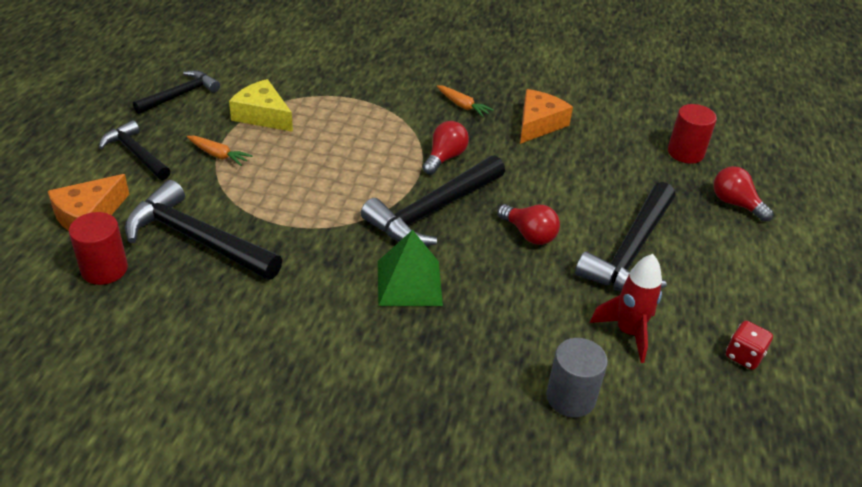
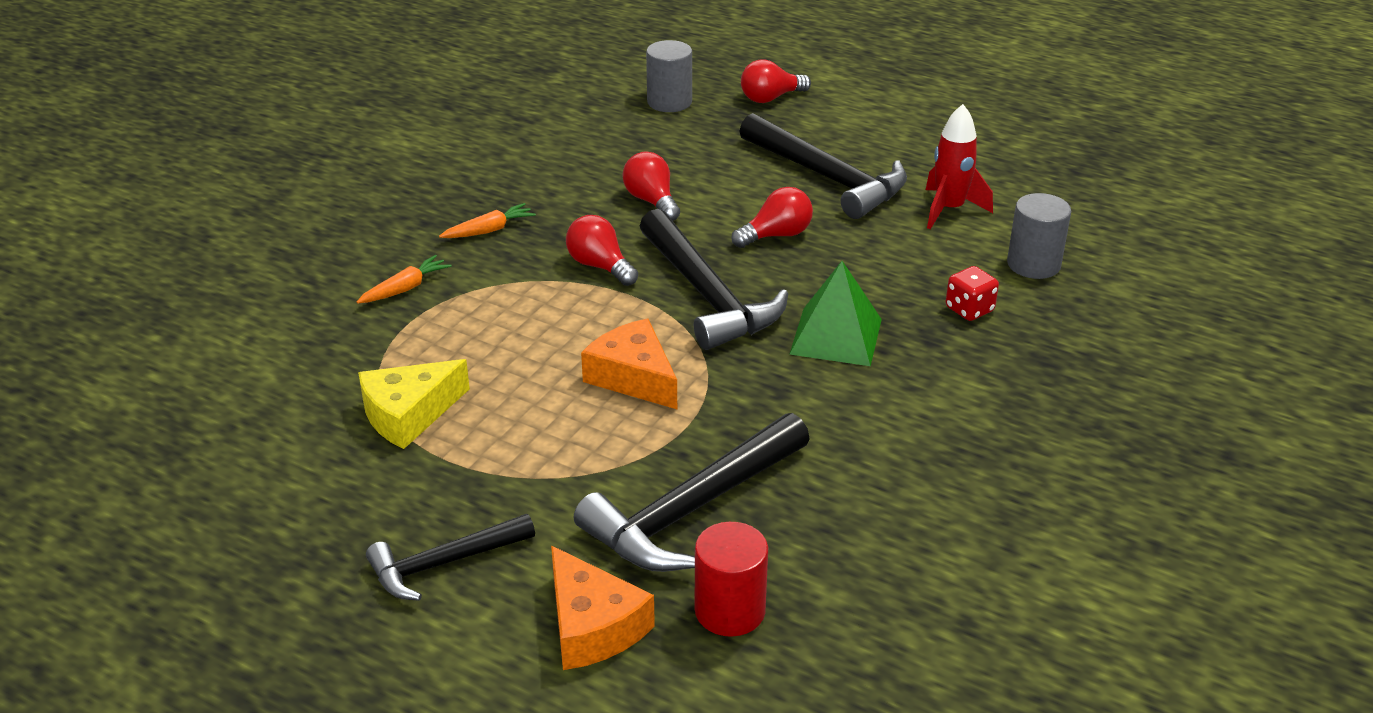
camera: 70 degrees left, 5 degrees down
(180, 95) = (292, 500): black hammer -> none
(218, 155) = (493, 471): orange carrot -> orange carrot (405, 289)
(538, 124) = (563, 182): orange cheese -> orange cheese (633, 377)
(539, 167) = (652, 201): none -> red light bulb
(685, 153) = (669, 102): red cylinder -> grey cylinder
(744, 356) = (993, 156): red dice -> red dice (969, 309)

